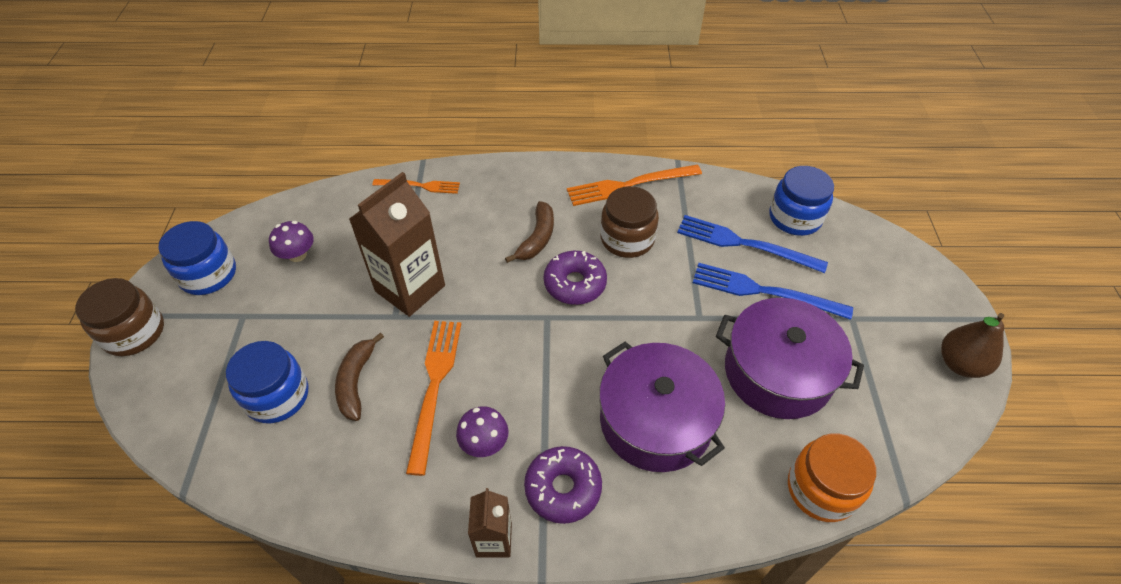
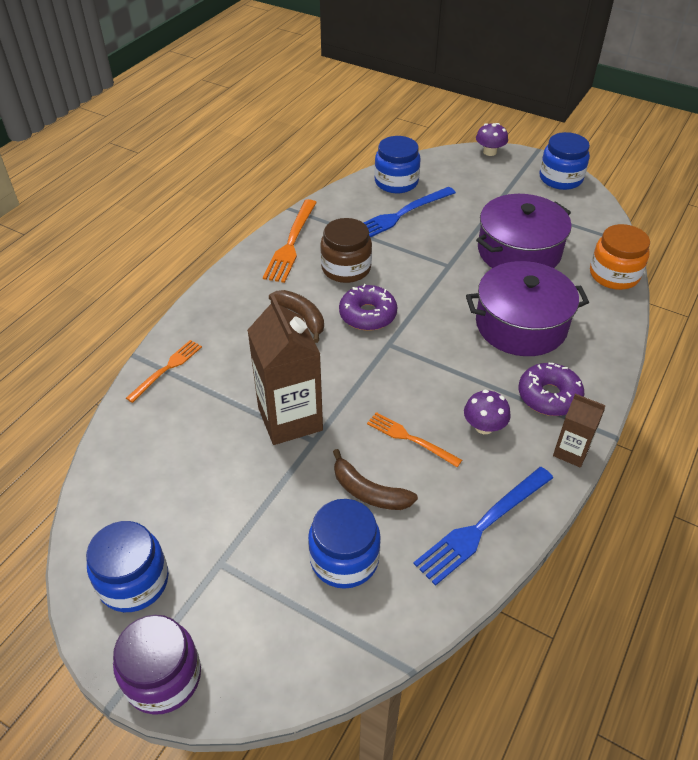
camera: 60 degrees left, 5 degrees down
(134, 332) = (163, 677): brown jar -> purple jar
(297, 255) = (174, 492): purple mushroom -> purple mushroom (489, 152)
(434, 387) = (410, 438): orange fork -> orange fork, size x0.63
(764, 291) = (449, 226): blue fork -> blue fork (482, 526)
(960, 364) = (560, 178): brown pear -> blue jar

